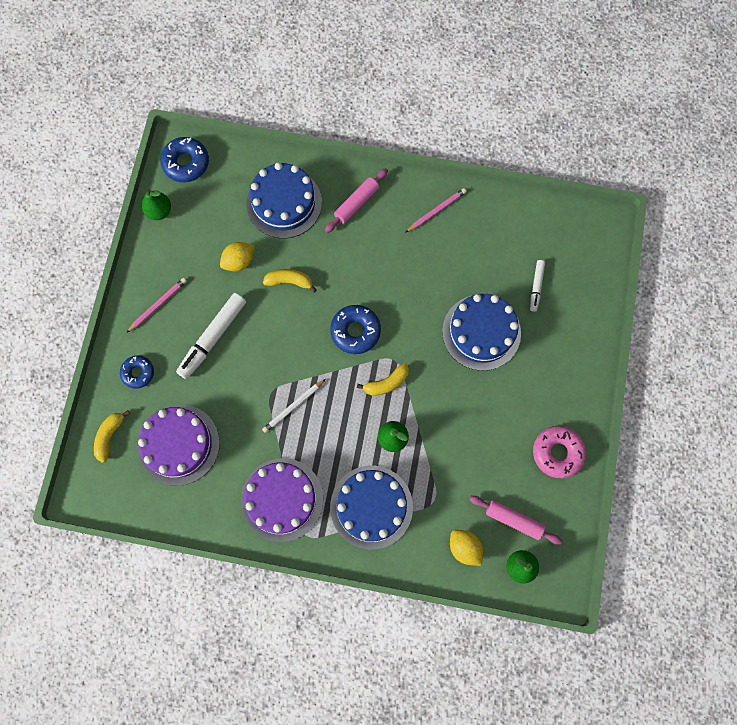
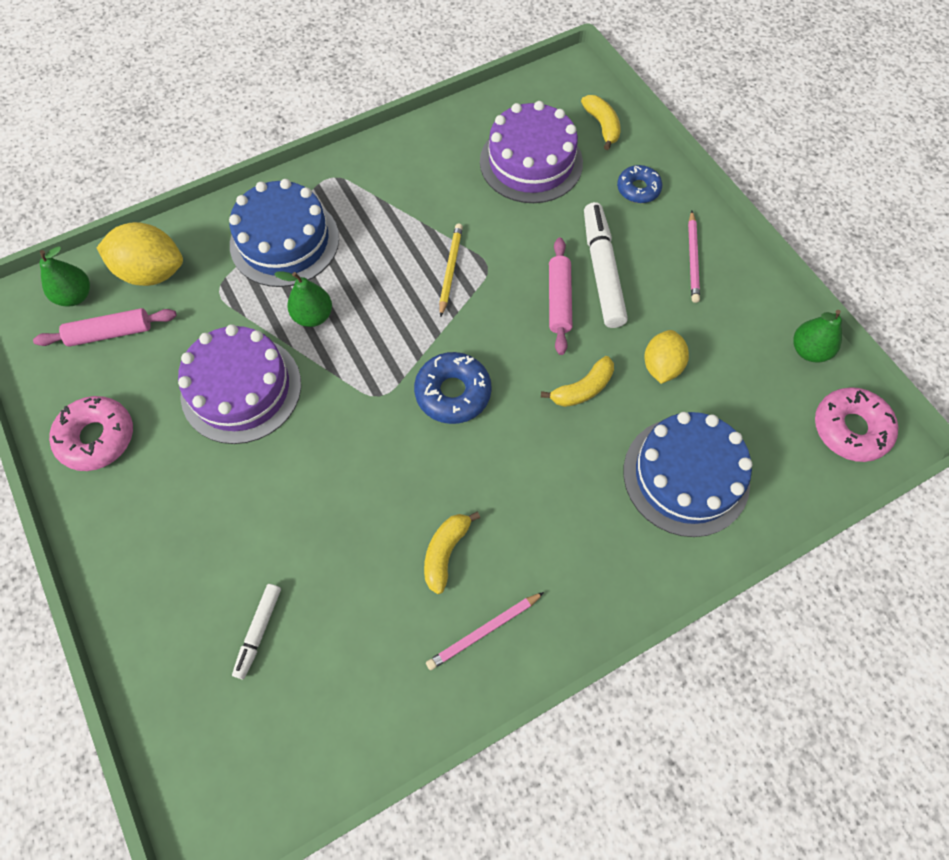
camera: 140 degrees right, 10 degrees down
(186, 163) = (850, 429): blue donut -> pink donut
(282, 499) = (384, 188): purple cake -> purple cake (241, 389)
(293, 406) = (450, 270): white pencil -> yellow pencil
(356, 203) = (598, 551): pink rolling pin -> pink rolling pin (559, 300)
(386, 383) = (367, 365): yellow banana -> yellow banana (445, 552)
(436, 211) = (484, 631): pink pencil -> pink pencil turned 45 degrees clockwise
(464, 547) = (152, 272): yellow lemon -> yellow lemon, size x1.51
(481, 332) = (294, 509): blue cake -> none
(536, 287) = (258, 631): white marker -> white marker turned 135 degrees counterclockwise

